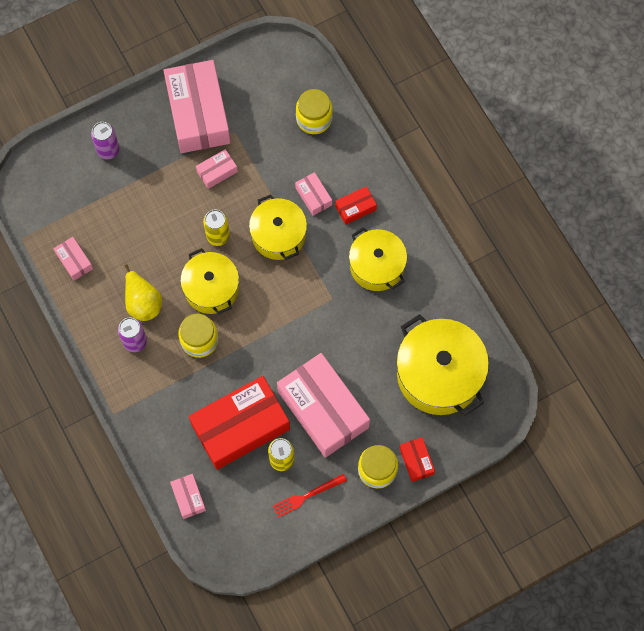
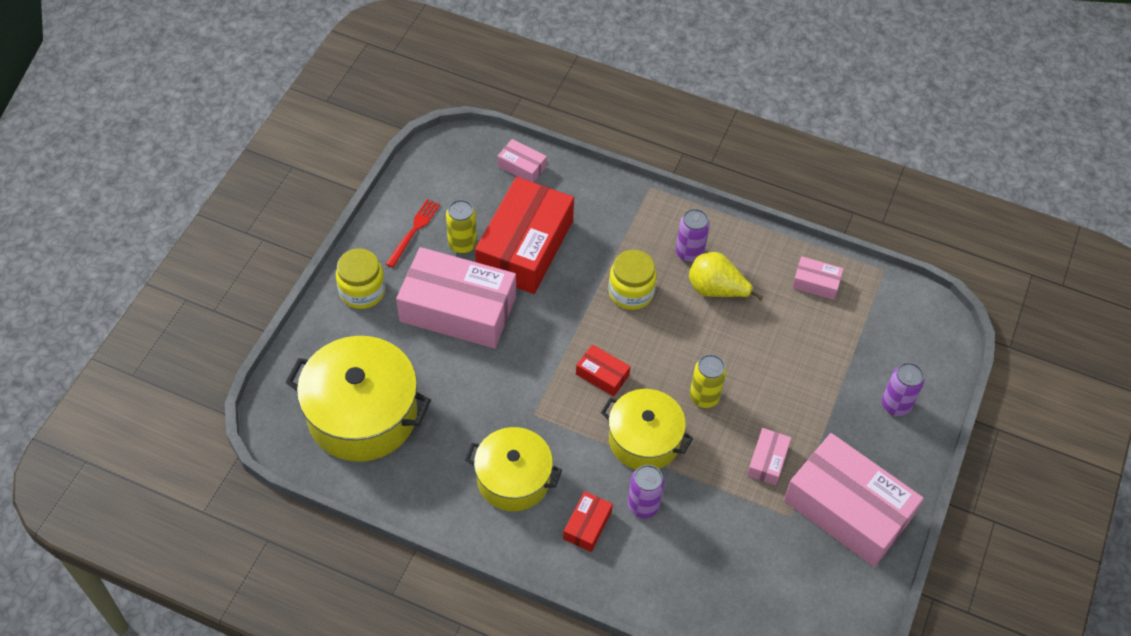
camera: 140 degrees right, 15 degrees down
(211, 288) = (663, 344): yellow pot -> none
(313, 196) = (643, 506): pink box -> purple can
(314, 119) = (720, 595): yellow jar -> none
(416, 461) = (328, 322): red box -> red box (602, 375)

